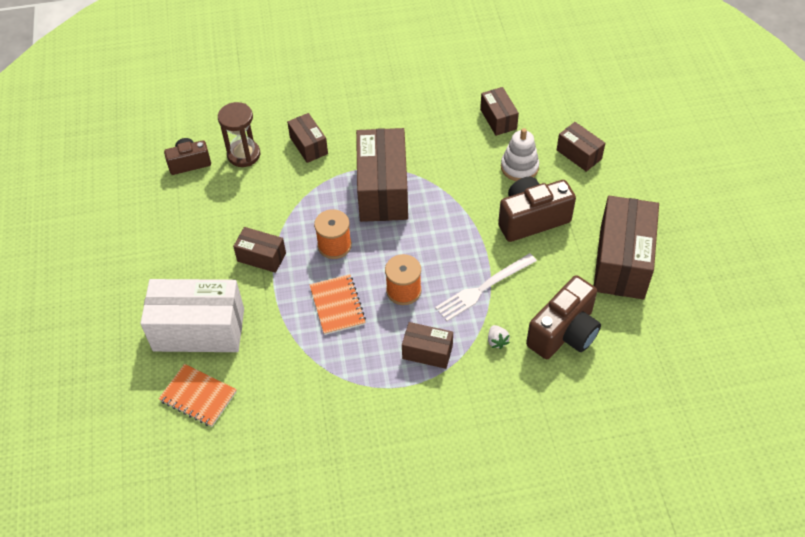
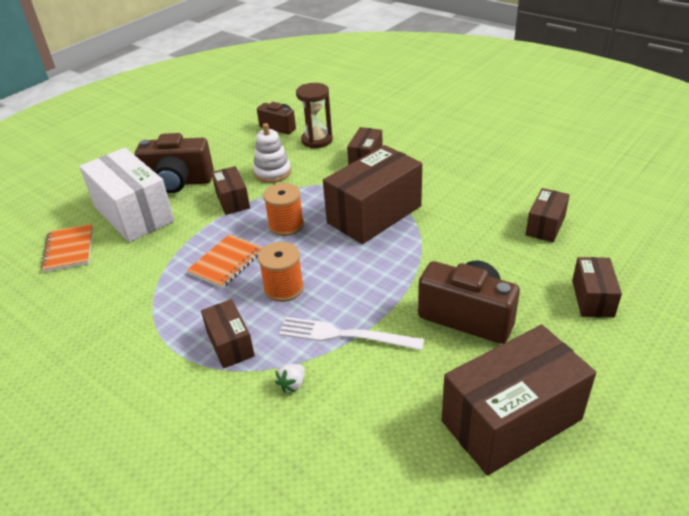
camera: 50 degrees right, 15 degrees down
(519, 167) = (514, 270): white stacking toy -> white stacking toy (272, 172)
(564, 333) = (359, 432): brown camera -> brown camera (178, 182)

